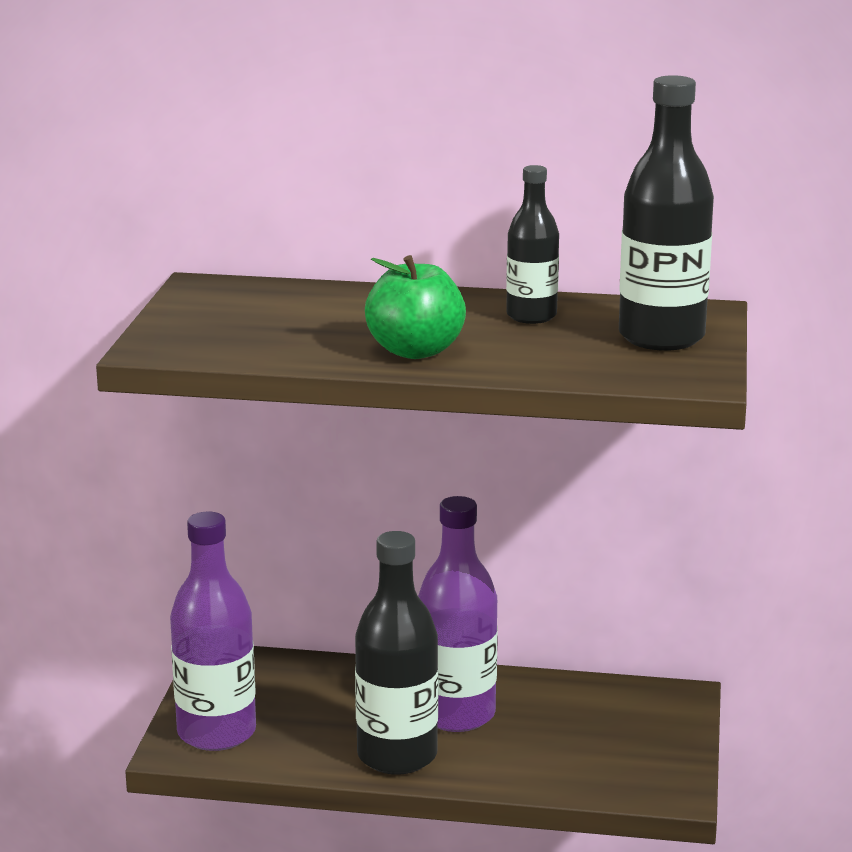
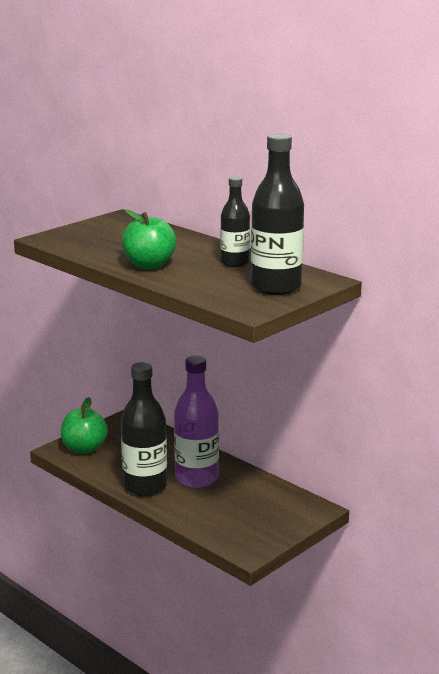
camera: 35 degrees right, 0 degrees up
(216, 733) = (84, 448): purple bottle -> green apple

